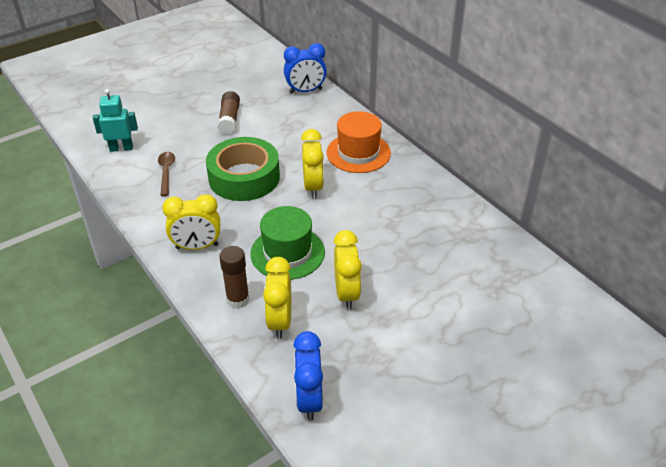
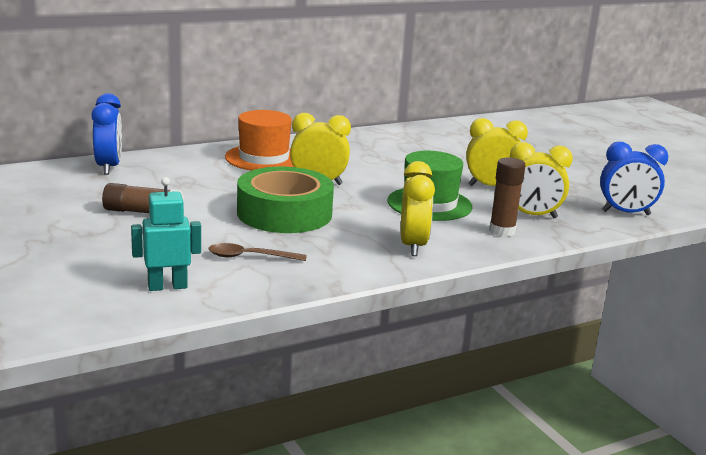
camera: 85 degrees left, 20 degrees down
(121, 148) = (167, 286): turquoise robot -> turquoise robot turned 75 degrees clockwise

